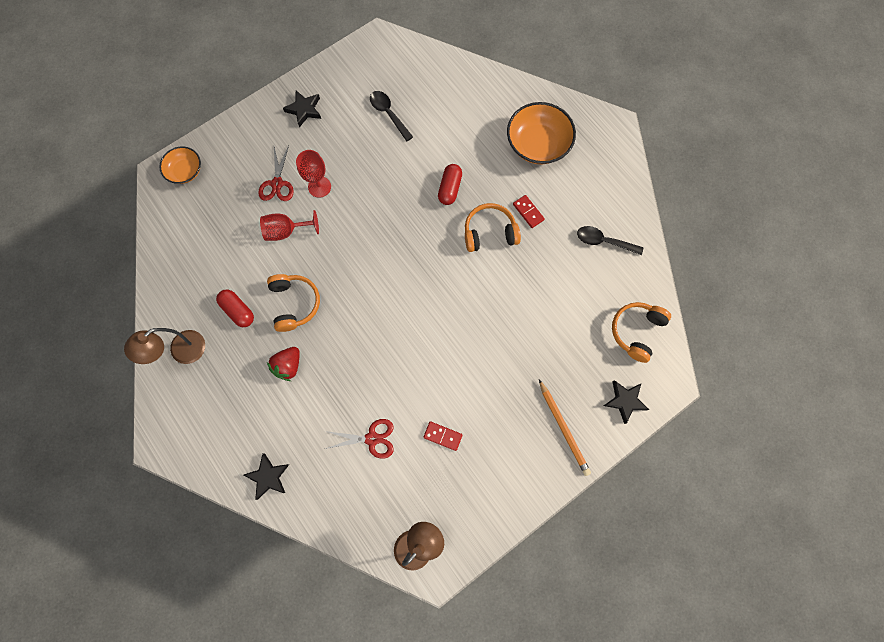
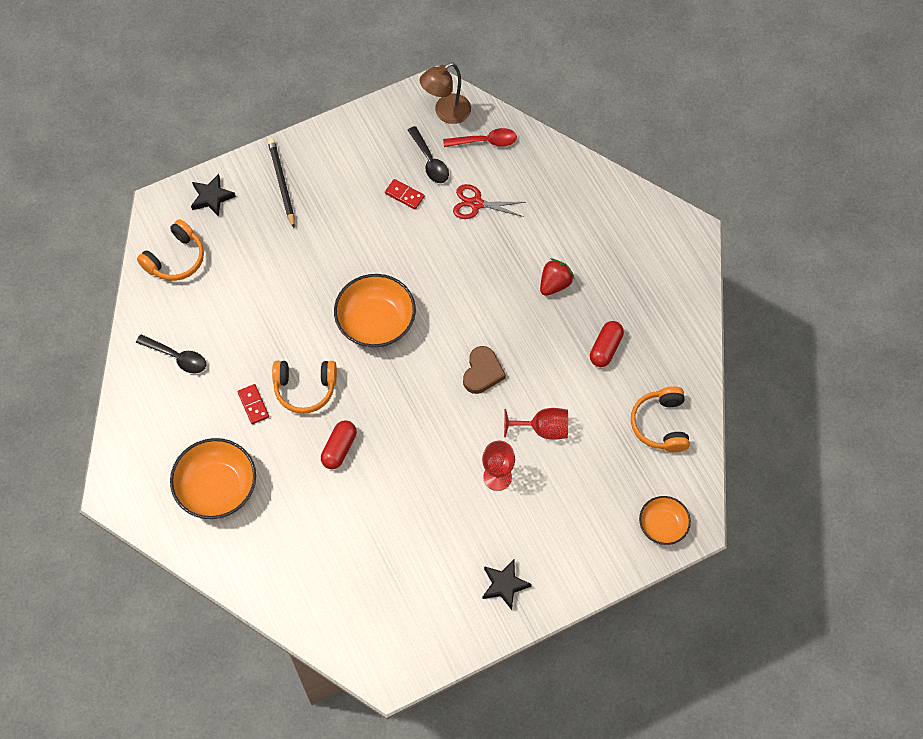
camera: 170 degrees left, 10 degrees down
(181, 352) = (670, 315): brown lamp -> none
(238, 311) = (605, 348): red capsule -> red capsule turned 60 degrees clockwise
(268, 476) = (584, 187): black star -> none
(277, 183) = (549, 489): red scissors -> none
(294, 303) = (541, 346): orange headphones -> orange headphones (660, 424)
(343, 271) = (482, 372): none -> brown heart
(373, 514) = (485, 141): none -> red spoon
(388, 114) = (395, 560): black spoon -> black spoon (430, 161)
(443, 302) = (376, 321): none -> orange bowl
(563, 428) = (282, 183): orange pencil -> black pencil

